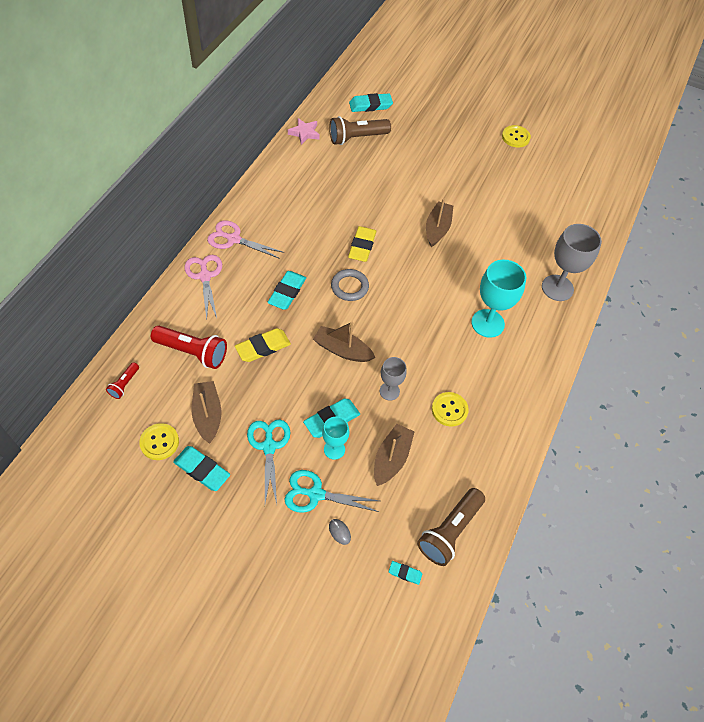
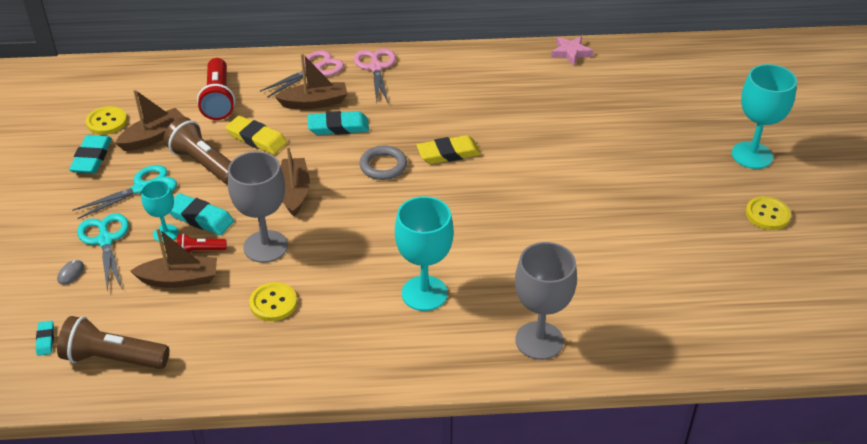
camera: 65 degrees right, 15 degrees down
(124, 384) = (155, 77): red flashlight -> red flashlight (200, 251)
(357, 138) = (607, 90): brown flashlight -> brown flashlight (204, 164)
(370, 105) = (671, 80): turquoise eraser -> none
(389, 391) = (265, 246): grey goblet -> grey goblet, size x1.74
(437, 229) = (532, 200): brown boat -> brown boat (314, 103)
(463, 114) = (752, 155): none -> turquoise goblet

